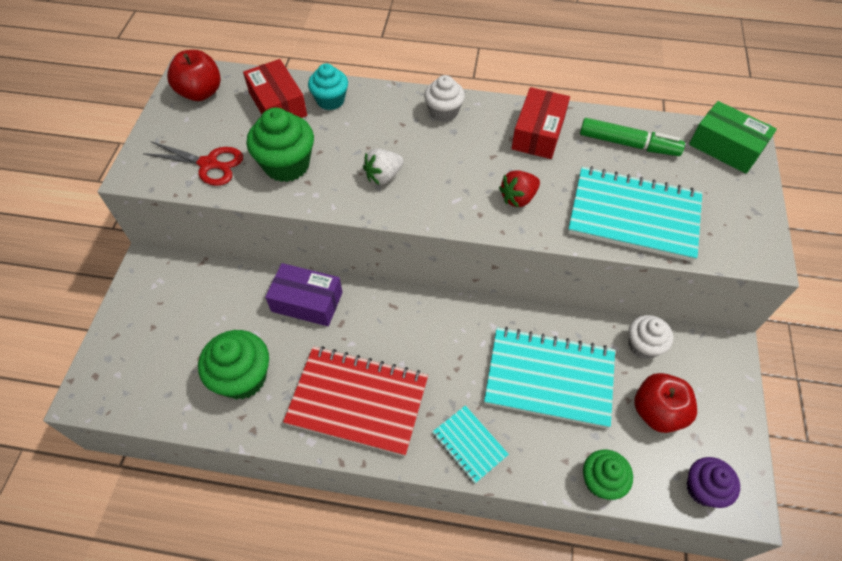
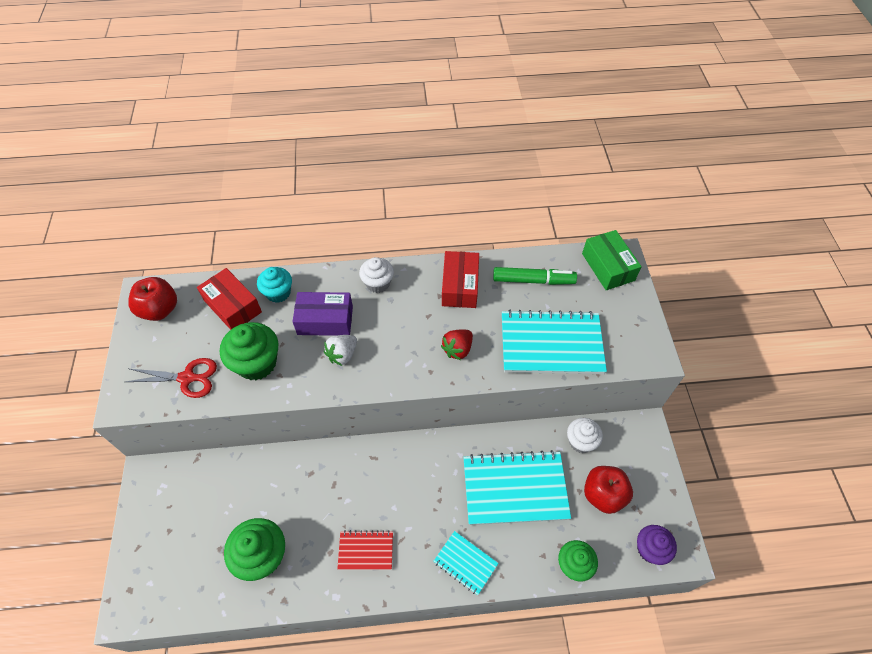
camera: 15 degrees left, 0 degrees up
(307, 302) = (299, 472): purple box -> purple box (325, 320)
(357, 401) = (366, 551): red notebook -> red notebook, size x0.51
(725, 147) = (608, 267): green box -> green box turned 45 degrees clockwise

